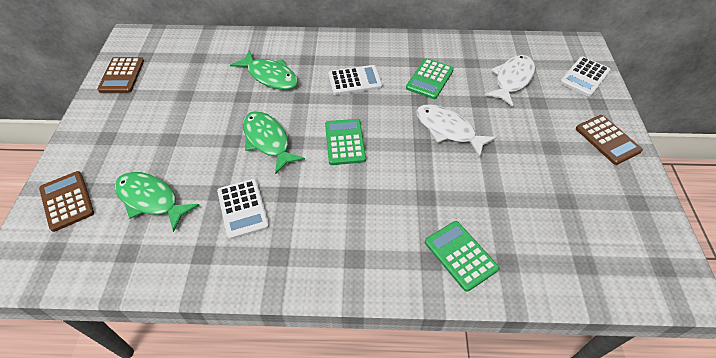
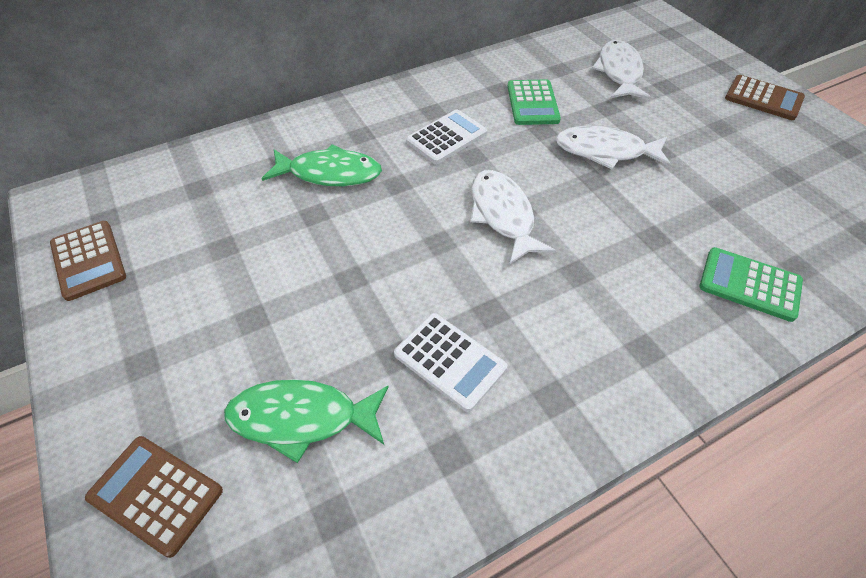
camera: 30 degrees left, 0 degrees up
(268, 141) = (402, 256): green fish -> none
(345, 142) = (503, 215): green calculator -> white fish
(584, 77) = (684, 44): white calculator -> none

